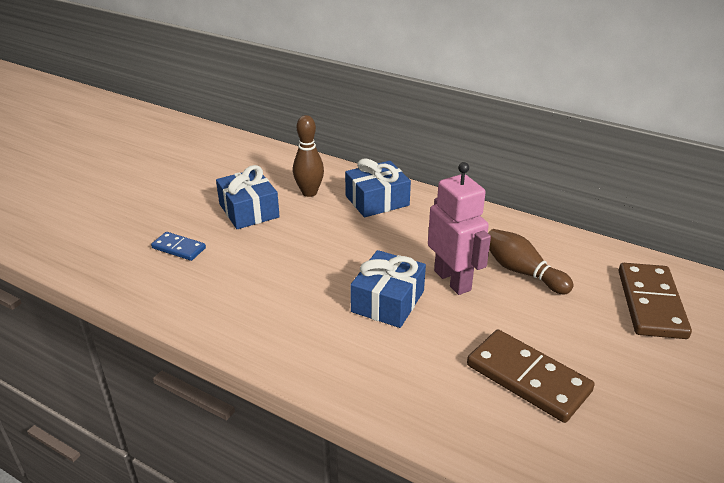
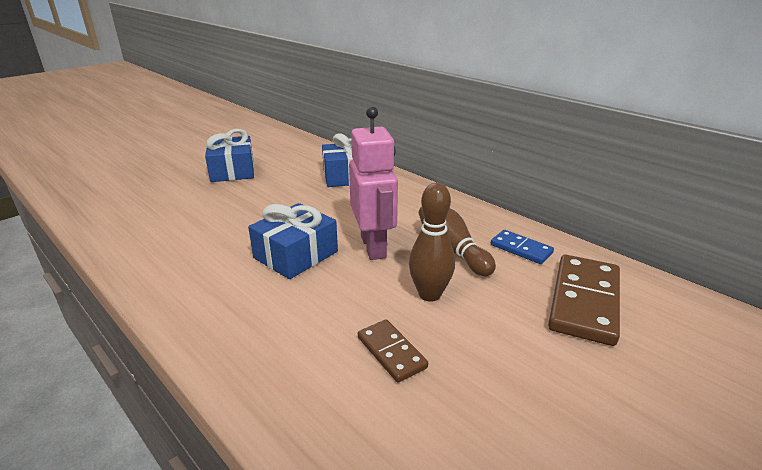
camera: 15 degrees right, 5 degrees down
(179, 248) = (151, 189): blue domino -> blue domino (521, 249)
(309, 192) = (294, 164): brown bowling pin -> brown bowling pin (429, 294)
(528, 378) = (391, 352): brown domino -> brown domino, size x0.55

